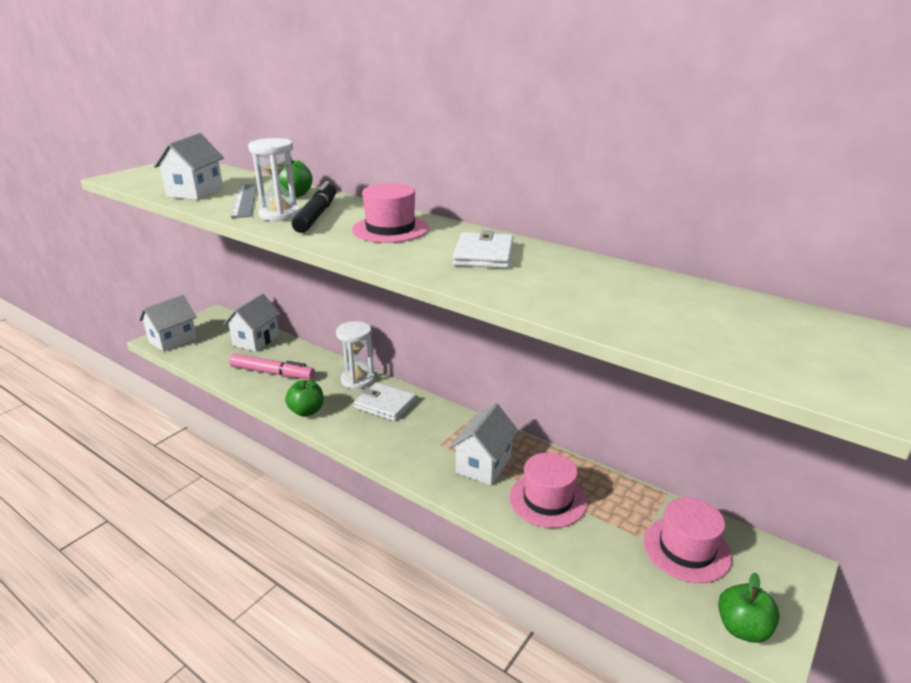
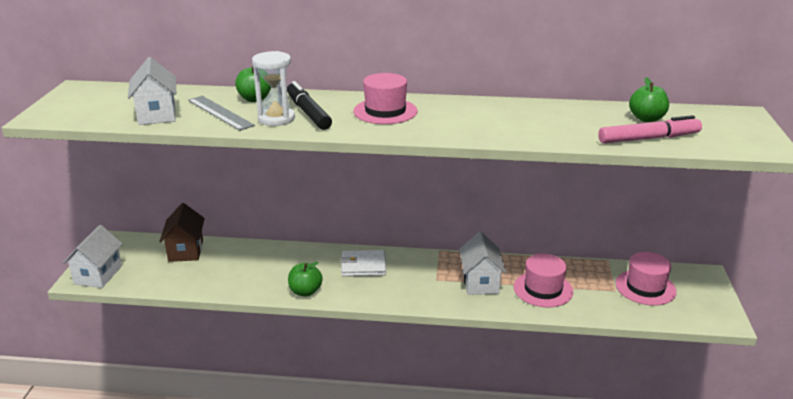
camera: 30 degrees left, 0 degrees up
(256, 340) = (186, 251): white house -> brown house
(272, 373) = (237, 272): pink marker -> pink marker (649, 138)
(358, 380) = (319, 255): white hourglass -> none
(483, 254) = (480, 116): white wallet -> none
(742, 628) = (706, 317): green apple -> green apple (646, 119)

